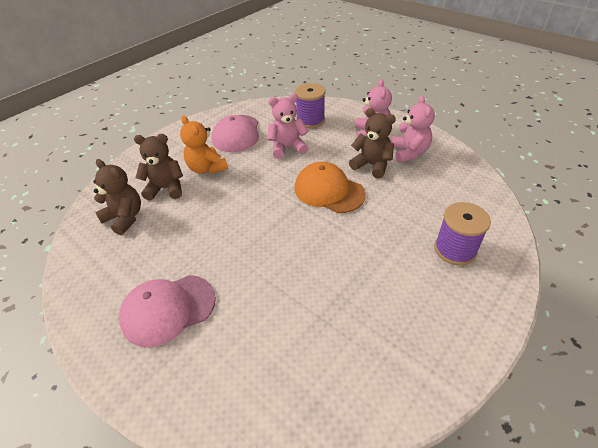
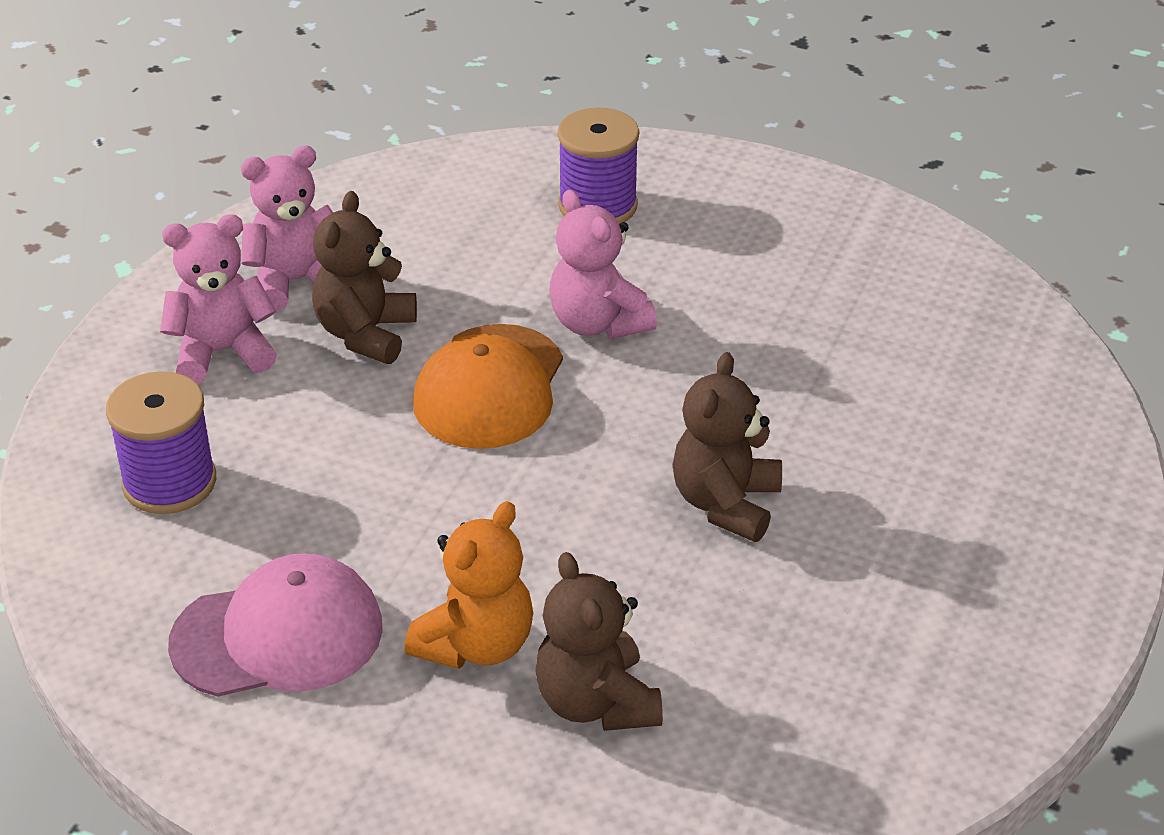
camera: 110 degrees left, 5 degrees down
(125, 218) = (745, 741): brown teddy bear -> brown teddy bear (725, 504)
(168, 309) = (942, 540): pink cap -> none
(287, 148) = (328, 499): pink teddy bear -> pink teddy bear (598, 323)

